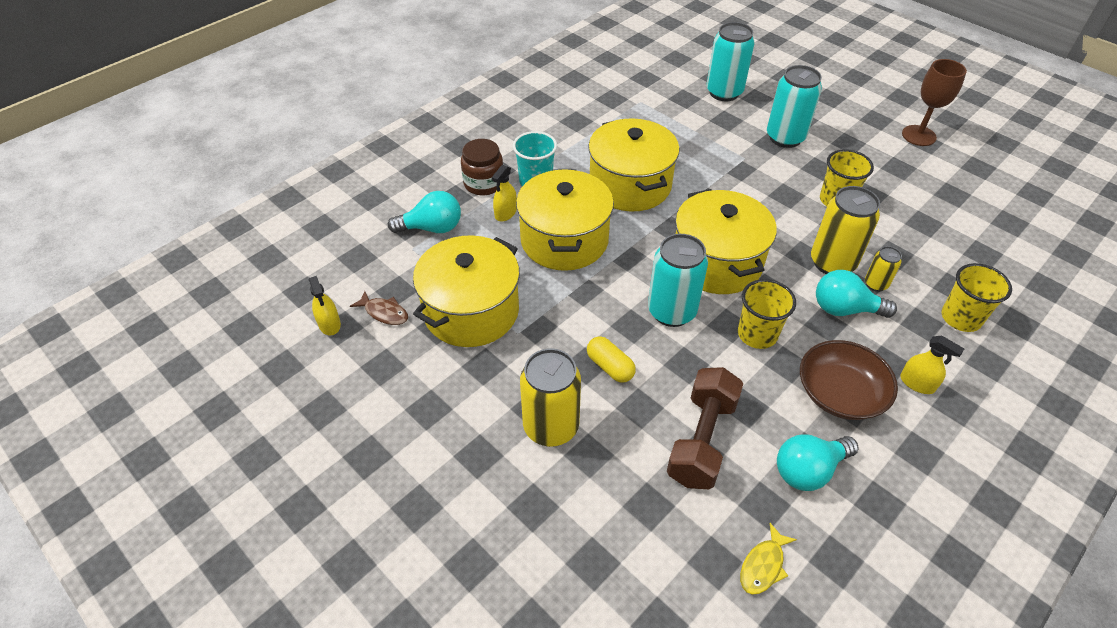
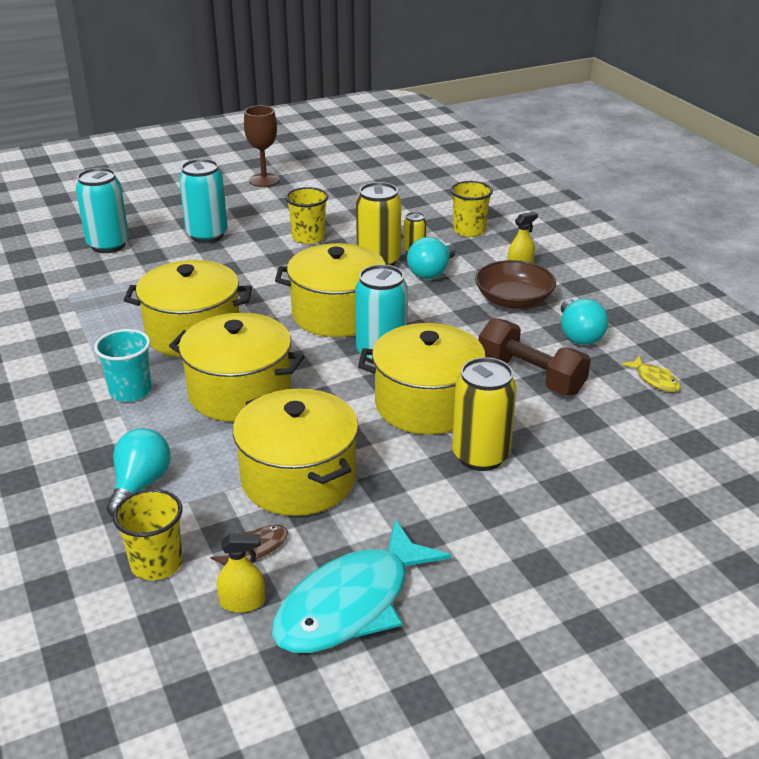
camera: 70 degrees left, 15 degrees down
(341, 387) = (351, 604): none -> turquoise fish
(483, 183) = (97, 429): brown jar -> none
(505, 213) = (163, 423): yellow spray bottle -> none
(610, 367) = (427, 404): yellow capsule -> yellow pot
(757, 334) = (434, 318): yellow cup -> yellow cup (156, 563)

